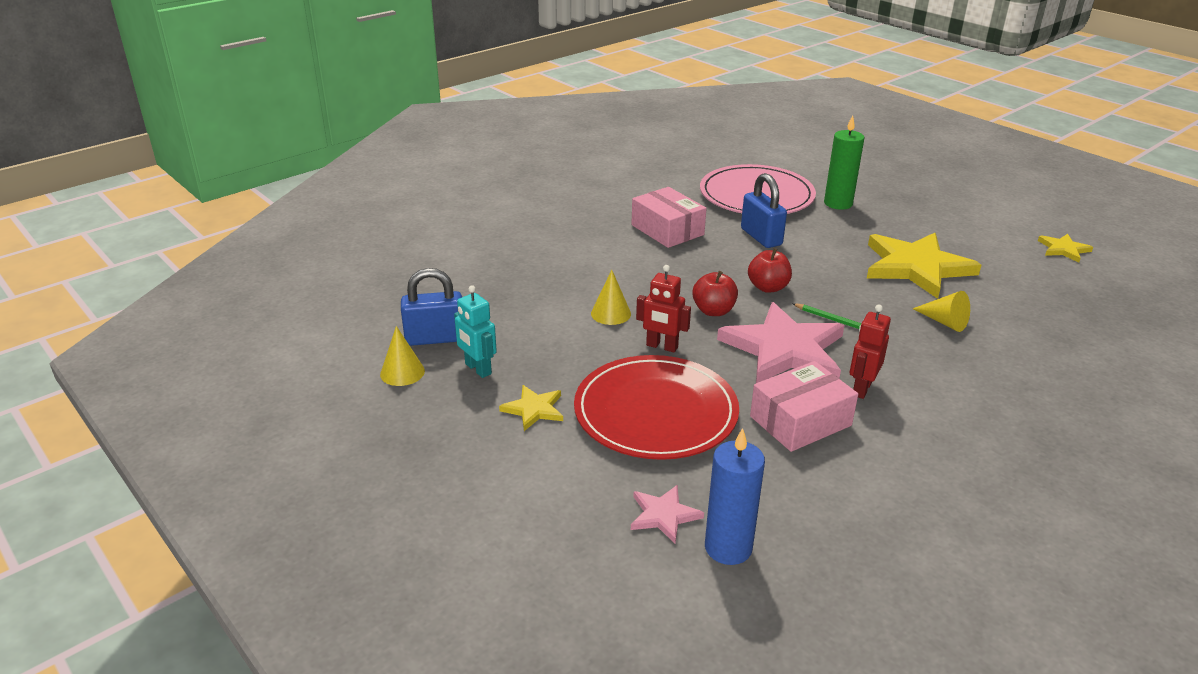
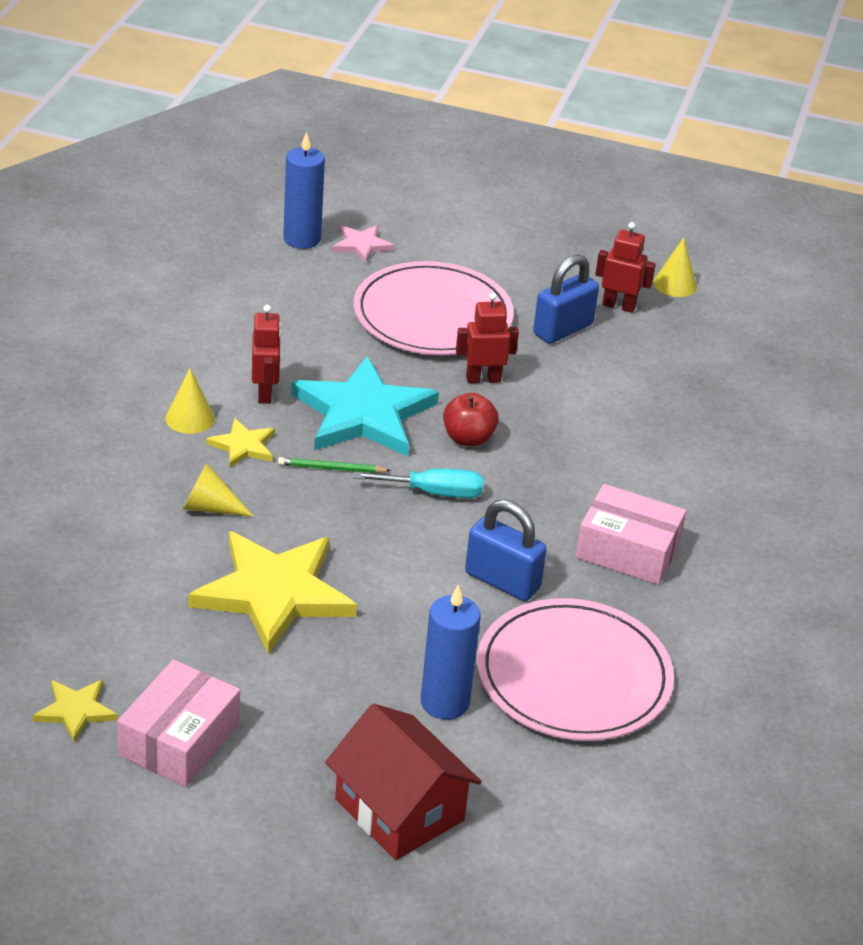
camera: 145 degrees right, 5 degrees up
(435, 338) = (692, 322): blue padlock -> blue padlock (563, 329)
(478, 369) = (618, 306): turquoise robot -> red robot
(534, 409) = (532, 287): yellow star -> yellow star (243, 446)
(611, 313) = (567, 400): yellow cone -> yellow cone (190, 418)
(655, 412) = (432, 315): red plate -> pink plate
(768, 287) = (434, 493): red apple -> turquoise screwdriver
(784, 349) = (363, 413): pink star -> turquoise star
(800, 421) = (304, 344): pink box -> pink box (179, 740)
(838, 203) = (444, 702): green candle -> blue candle
(888, 180) = (399, 809): none -> red house

